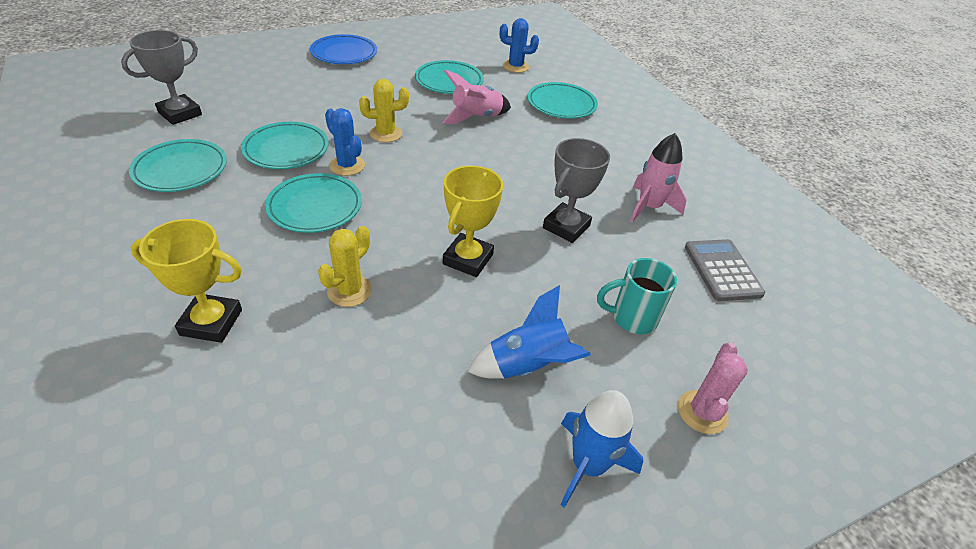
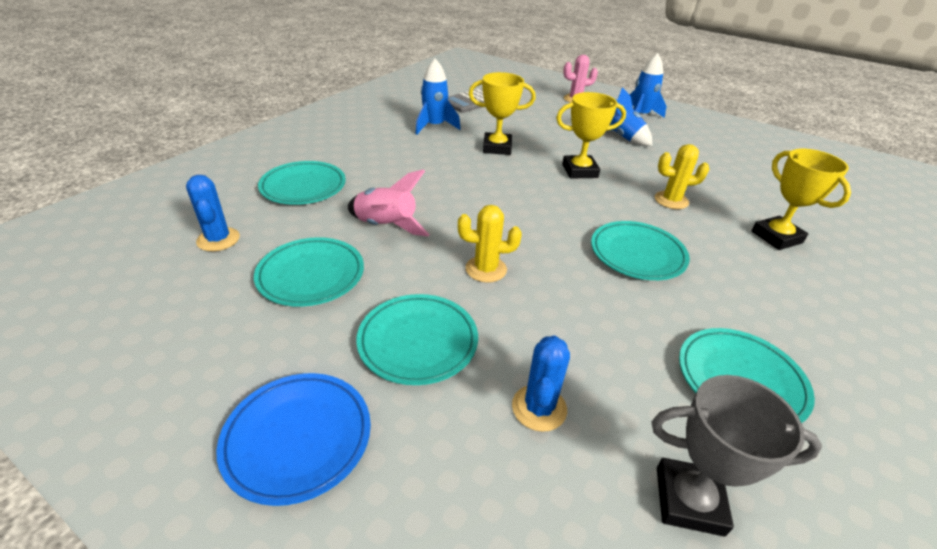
camera: 120 degrees left, 5 degrees down
(286, 150) = (602, 322): turquoise plate -> turquoise plate (418, 342)
(347, 165) = (567, 266): blue cactus -> blue cactus (539, 408)
(386, 134) = (486, 269): yellow cactus -> yellow cactus turned 45 degrees counterclockwise
(566, 227) = (497, 148): grey trophy -> yellow trophy
(632, 318) = (545, 118): turquoise mug -> none
(649, 207) = (434, 126): pink rocket -> blue rocket

